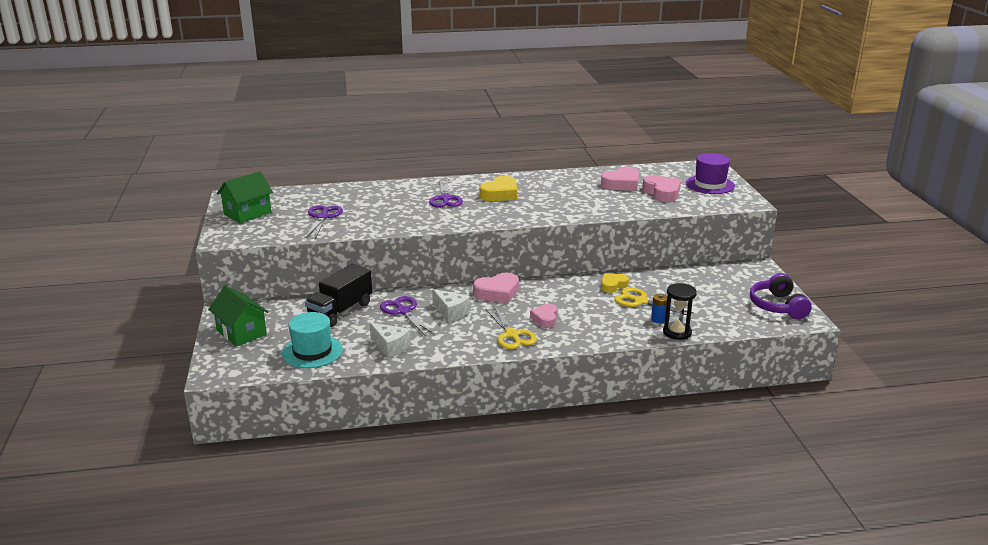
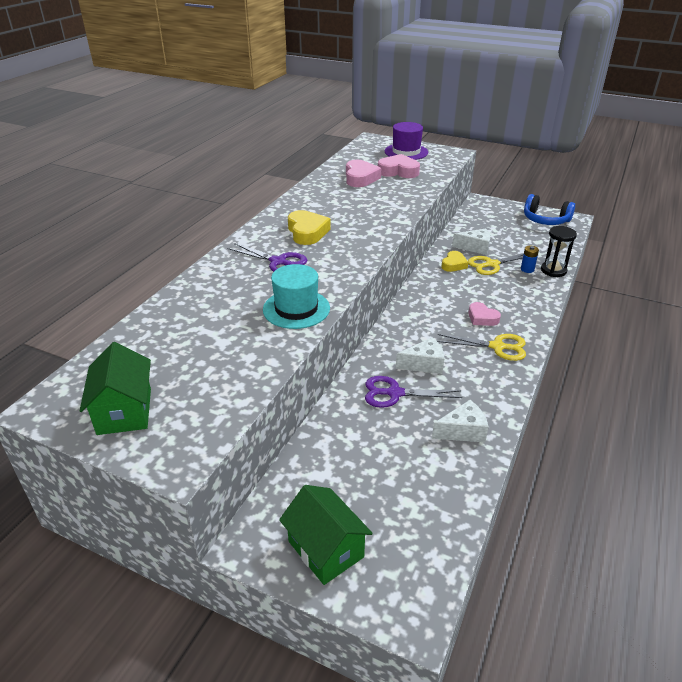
camera: 55 degrees left, 10 degrees up
(241, 332) = (325, 549): green house -> green house turned 60 degrees clockwise
(312, 351) = (427, 497): turquoise hat -> turquoise hat (296, 309)
(323, 217) = (220, 353): purple scissors -> none
(340, 311) = (351, 439): black truck -> none
(497, 293) = (411, 323): pink heart -> none
(613, 285) = (453, 264): yellow heart -> yellow heart turned 150 degrees counterclockwise
(659, 287) = (475, 247): none -> white cheese
(777, 306) = (545, 220): purple headphones -> blue headphones

